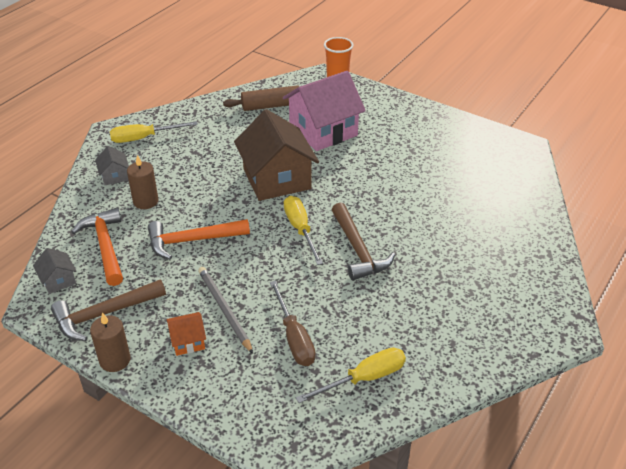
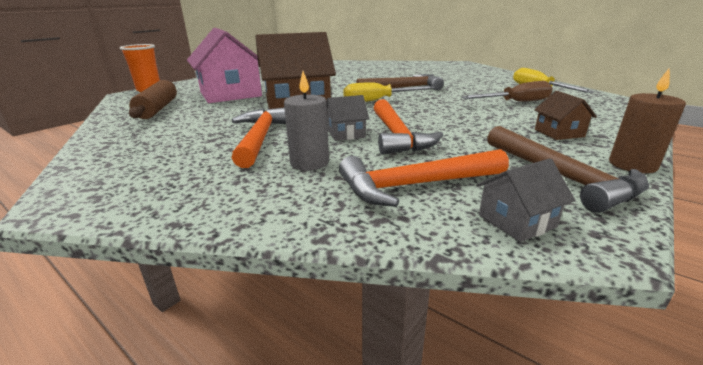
camera: 85 degrees left, 15 degrees down
(114, 176) = (225, 190): grey house -> grey house (346, 134)
(144, 138) = (133, 172): yellow screwdriver -> none
(145, 201) = (309, 163): brown candle -> grey candle
(188, 341) = (559, 133): orange house -> brown house
(194, 173) = (260, 138): none -> orange hammer
(224, 310) = (501, 121): grey pencil -> none

